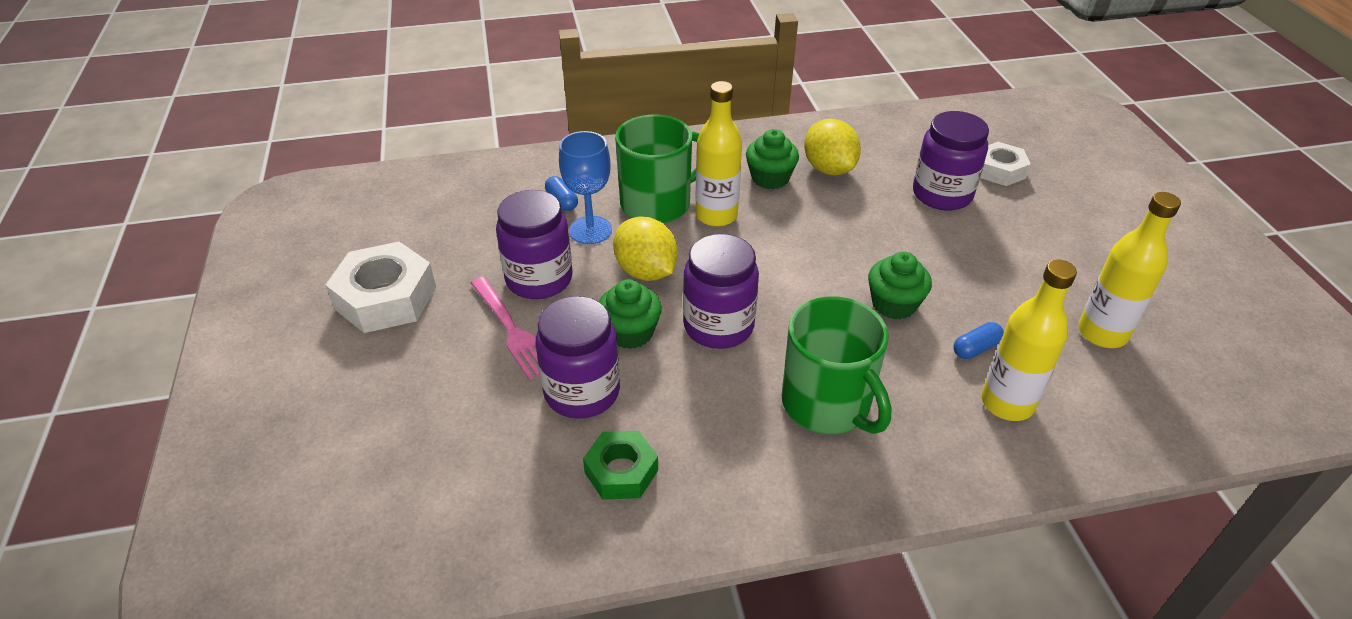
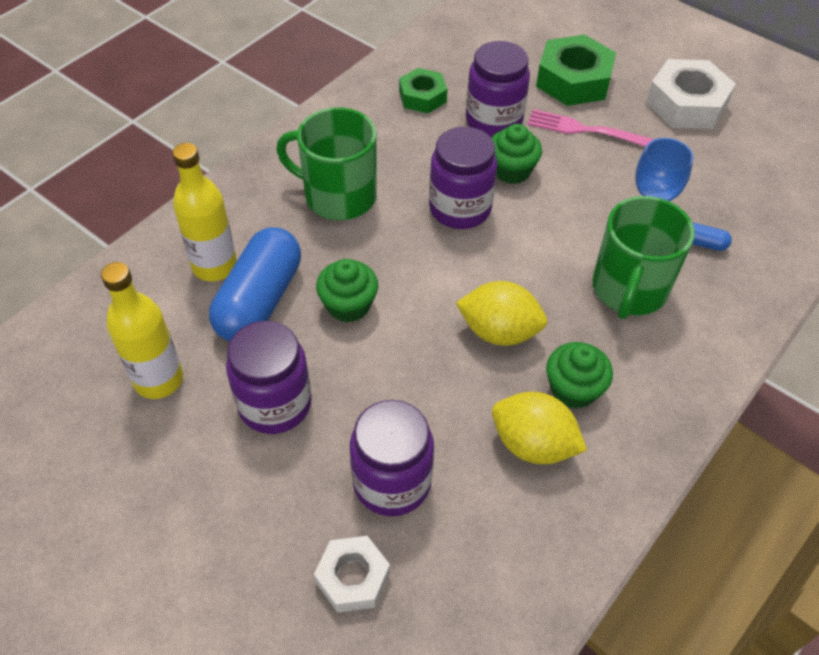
camera: 140 degrees right, 10 degrees up
(440, 387) = (573, 80): none -> green nut
(539, 279) = (618, 170): purple jar -> purple jar (275, 404)
(646, 271) = (558, 220): yellow lemon -> yellow lemon (499, 332)
(716, 215) = (569, 308): yellow bottle -> none
(976, 348) = (259, 300): blue capsule -> blue capsule, size x2.46

